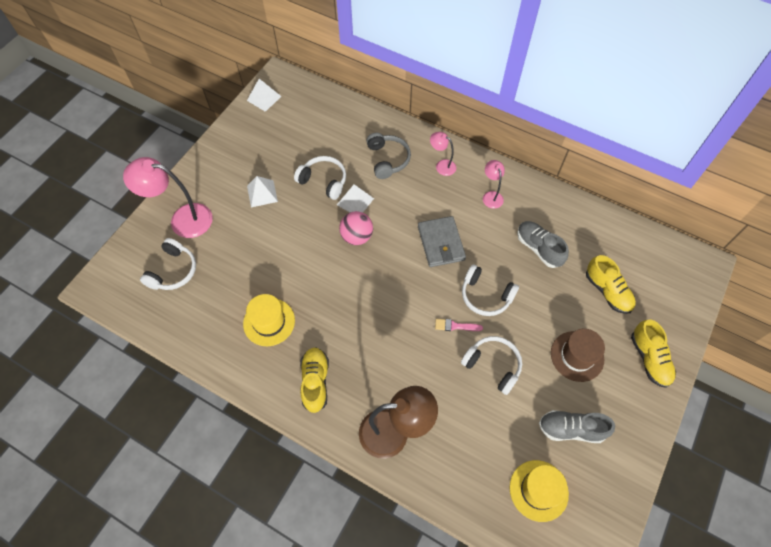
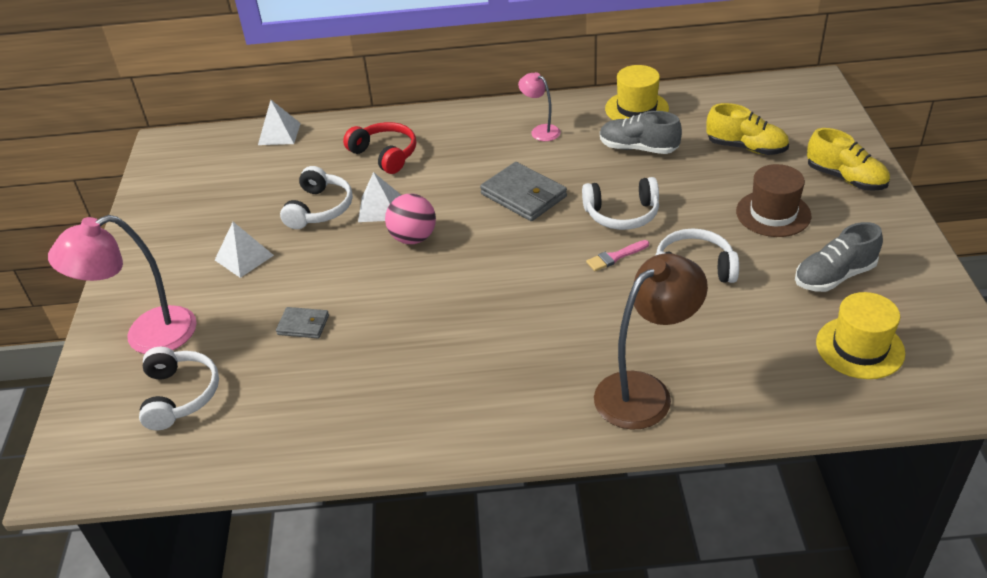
camera: 30 degrees left, 20 degrees down
(259, 263) = (303, 325): none -> grey wallet
(264, 98) = (163, 170): white pyramid -> white pyramid (279, 134)
(269, 322) = (373, 375): yellow hat -> yellow hat (636, 109)
(315, 382) = (495, 400): yellow shoe -> none
(324, 181) = (320, 209): white headphones -> white headphones turned 105 degrees clockwise
(388, 159) = (385, 154): grey headphones -> red headphones
(442, 165) = (457, 131): pink lamp -> none

